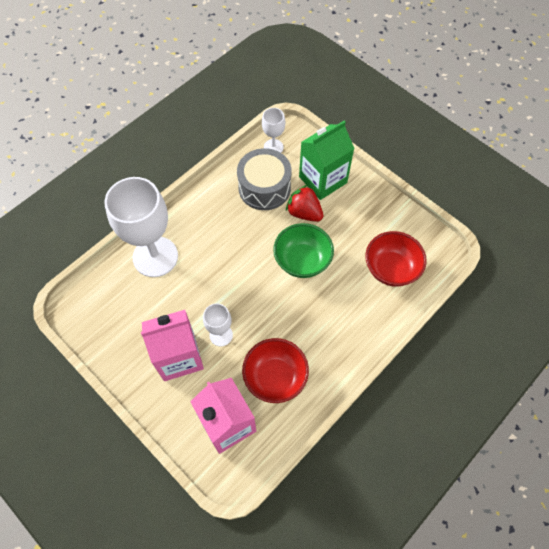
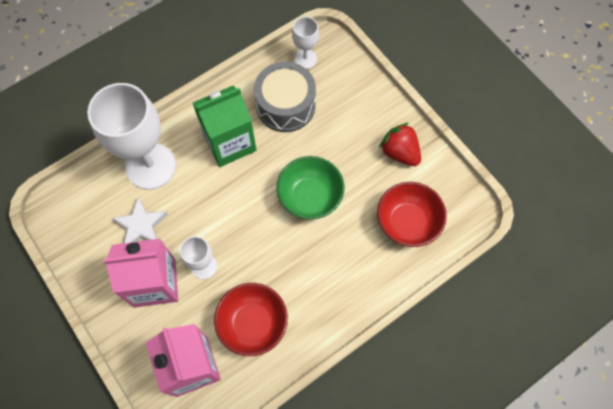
camera: 10 degrees right, 5 degrees up
(156, 309) = (141, 225): none -> white star
(304, 213) = (324, 142): red strawberry -> red strawberry (399, 152)
(323, 180) = (353, 106): green carton -> green carton (230, 142)

